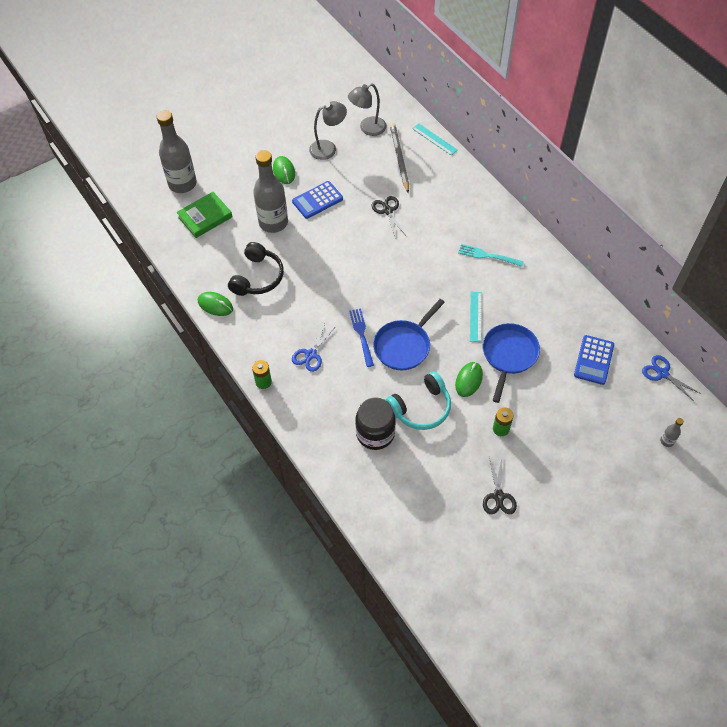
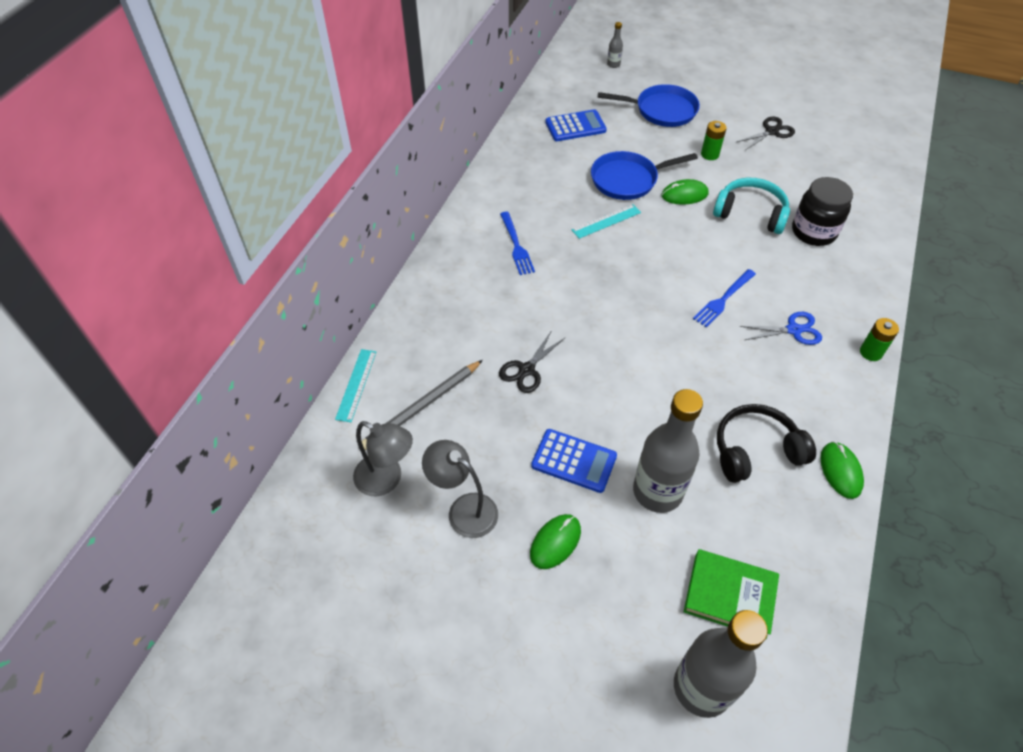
camera: 125 degrees left, 5 degrees down
(404, 345) = (698, 258): blue pan -> blue pan (662, 110)
(488, 256) = (516, 245): turquoise fork -> blue fork
(662, 373) = (548, 85): blue scissors -> none

